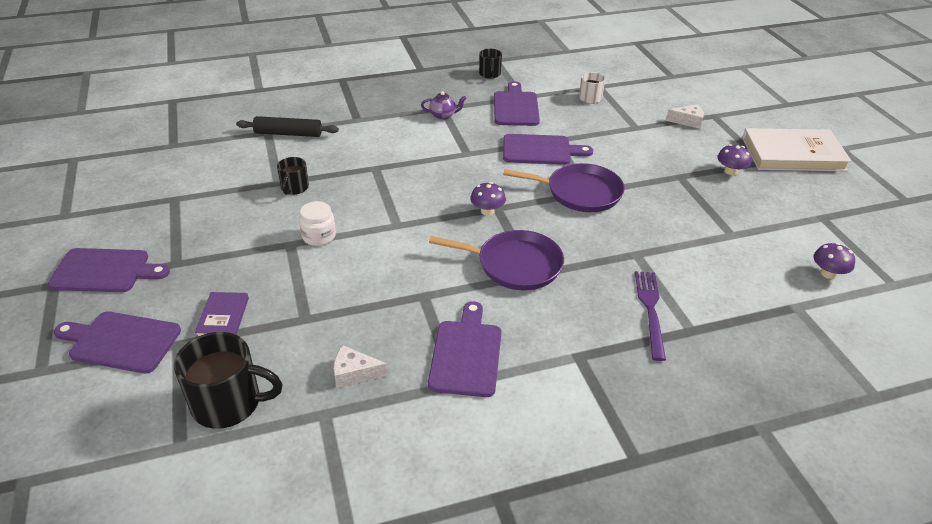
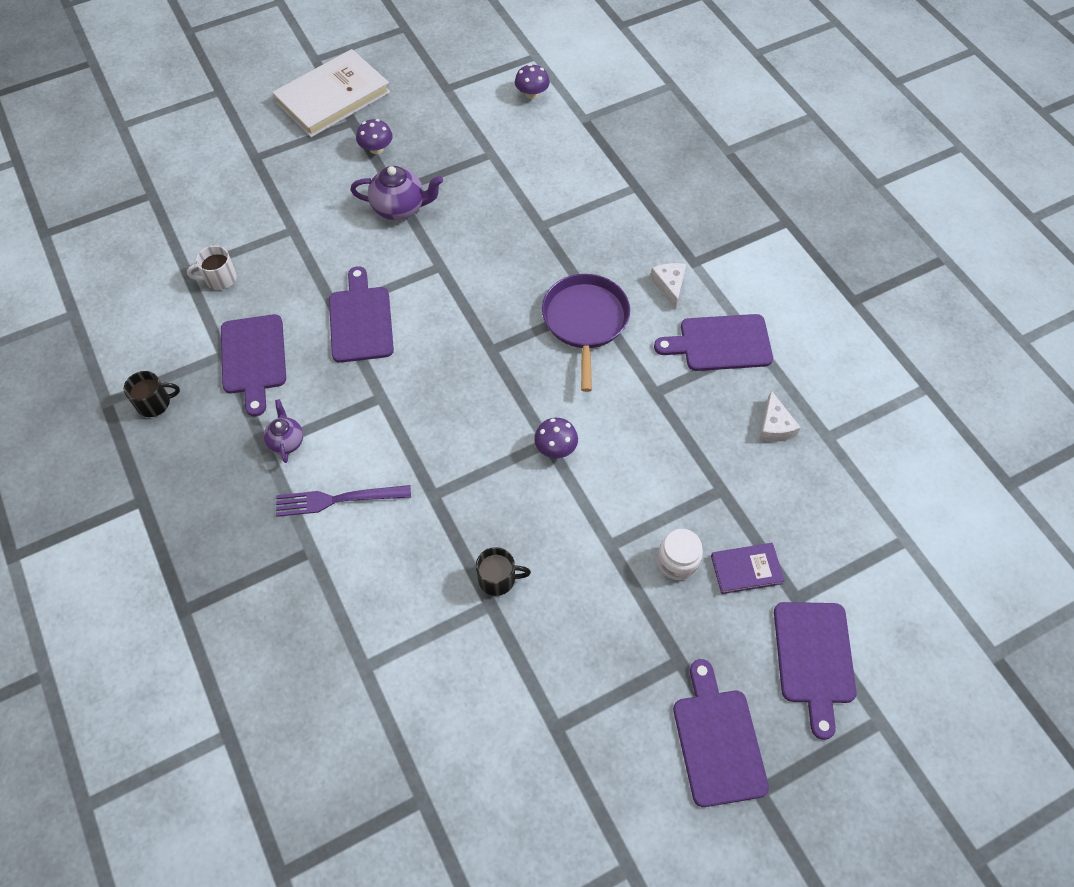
camera: 100 degrees left, 20 degrees up
(228, 403) = (847, 519): black mug -> none
(288, 133) = (363, 635): black rolling pin -> none
(319, 236) = (588, 518): white jar -> white jar (677, 562)
(487, 211) = (499, 358): purple mushroom -> purple mushroom (555, 448)
(515, 107) = (253, 358): purple cutting board -> purple cutting board turned 90 degrees counterclockwise
(580, 192) = (444, 276): purple pan -> none
(650, 310) = (619, 214): purple fork -> purple fork (338, 499)
(658, 177) = (400, 208): none -> purple teapot
(688, 121) = (271, 181): white cheese -> white cheese (669, 286)
(793, 154) = (332, 97): white book -> white book turned 60 degrees clockwise

